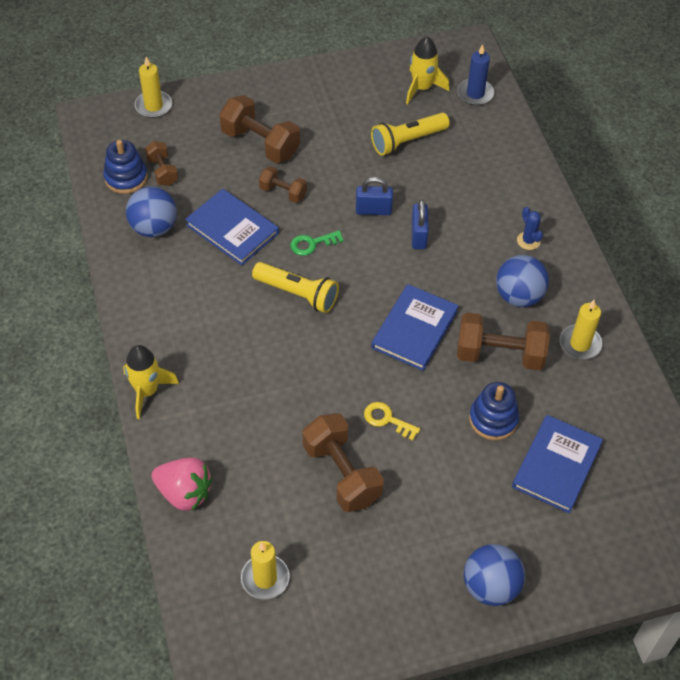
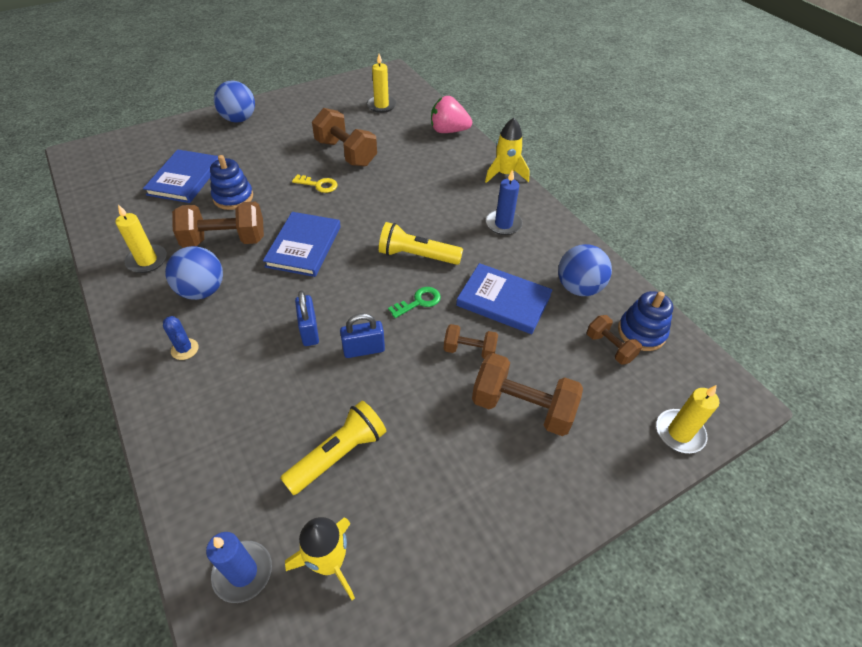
camera: 165 degrees right, 5 degrees down
(188, 315) = (503, 224): none -> blue candle

